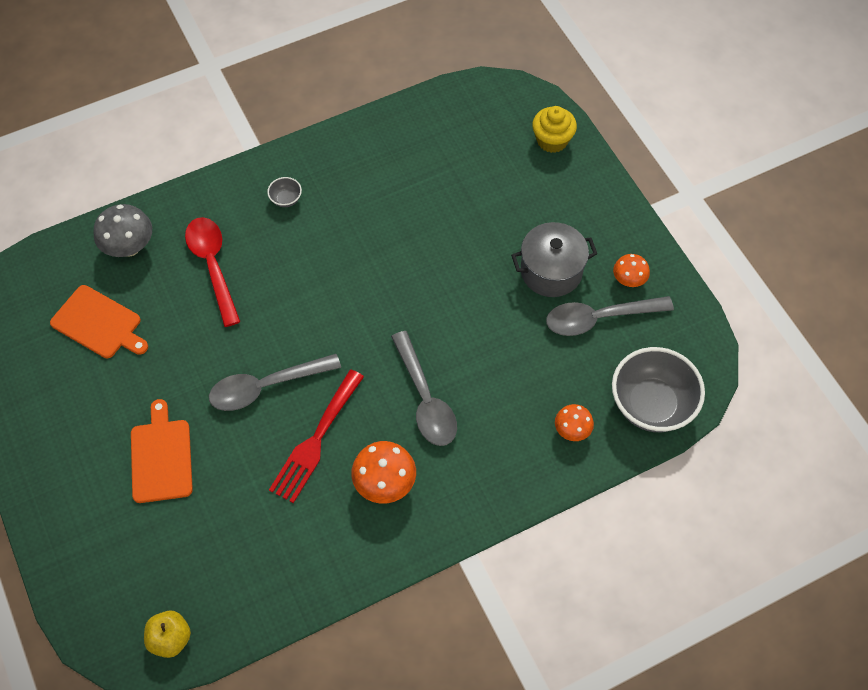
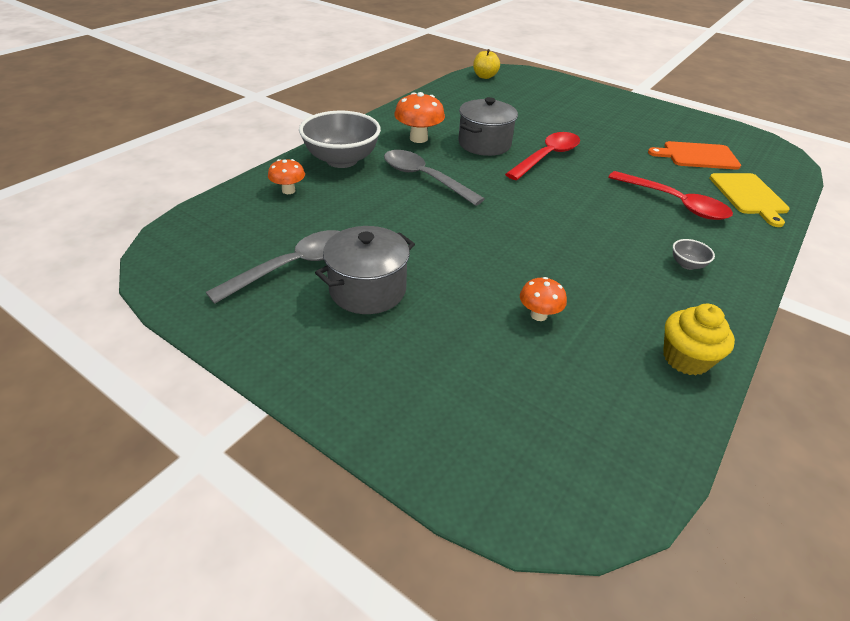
camera: 150 degrees right, 20 degrees down
(129, 247) = (749, 196): grey mushroom -> yellow cutting board
(161, 457) = (571, 119): orange cutting board -> none
(266, 386) = (547, 157): grey spoon -> red spoon
(315, 440) = (484, 144): red fork -> grey pot
(552, 140) = (459, 449): yellow cupcake -> yellow cupcake (685, 358)
(628, 280) = (270, 309): orange mushroom -> orange mushroom (538, 315)
(651, 404) = (216, 221): grey bowl -> grey bowl (342, 160)

